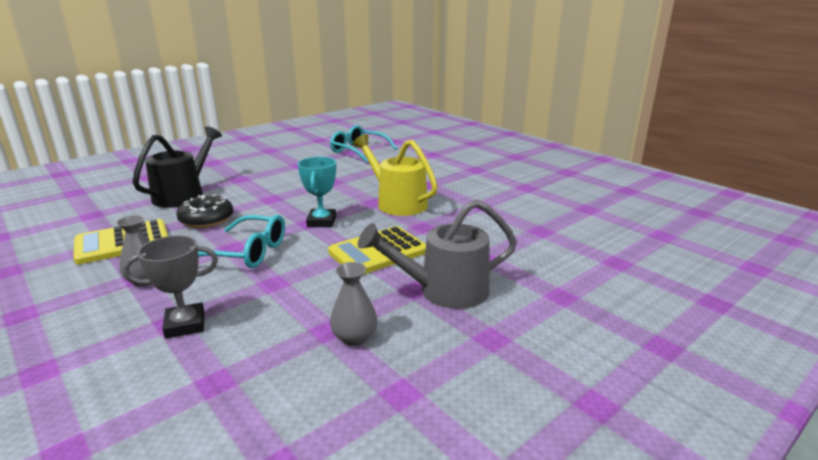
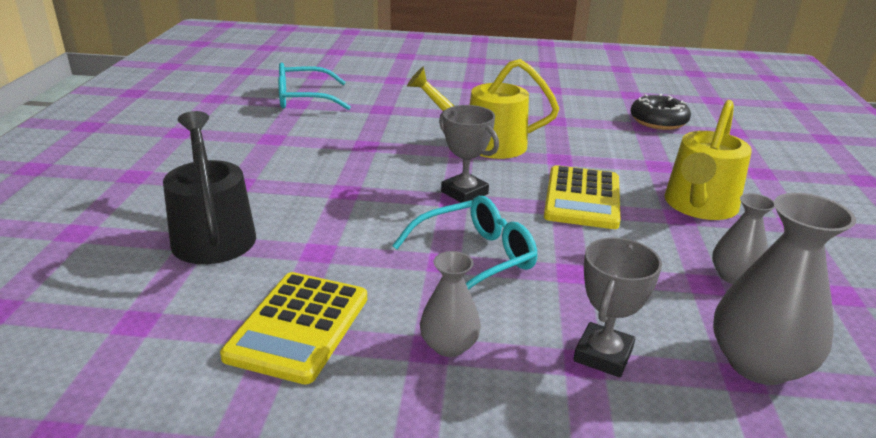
camera: 45 degrees left, 5 degrees up
(206, 219) = (333, 248): black donut -> black donut (658, 121)
(239, 383) = (758, 364): none -> grey vase
(321, 222) = (464, 193): turquoise trophy -> grey trophy
(444, 291) = (698, 206): grey watering can -> yellow watering can

